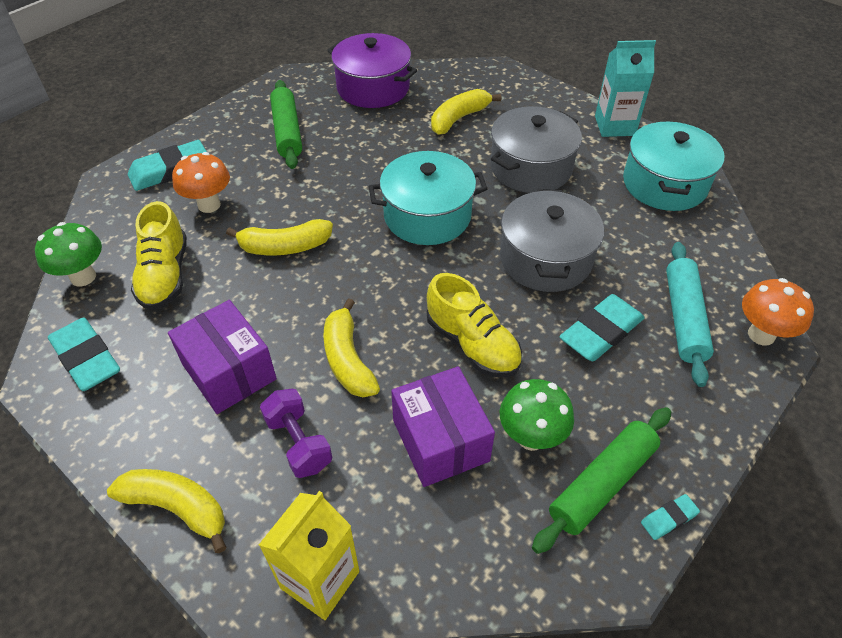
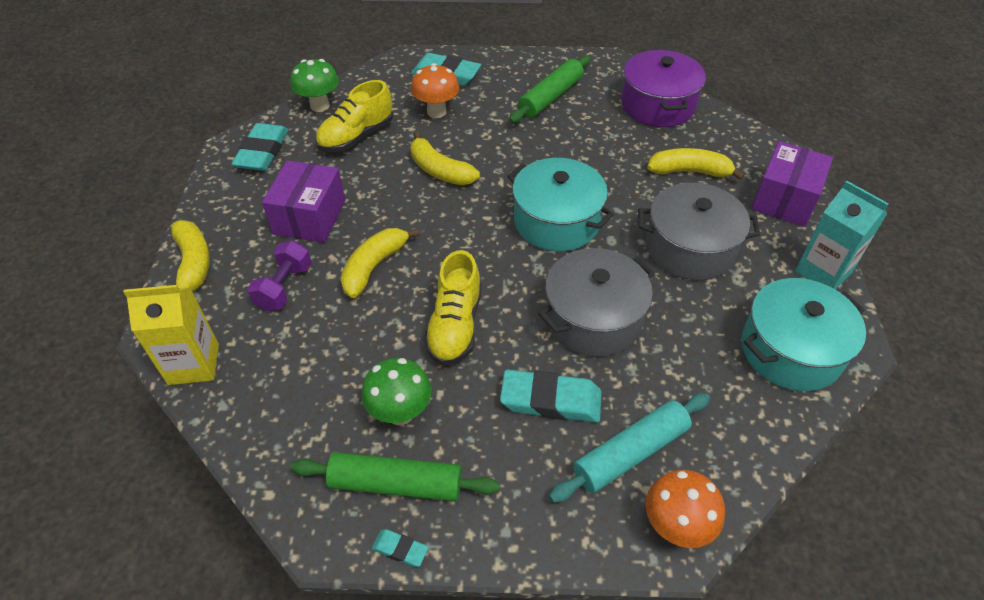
camera: 50 degrees right, 0 degrees up
(440, 440) = (350, 360): purple box -> purple box (784, 199)

